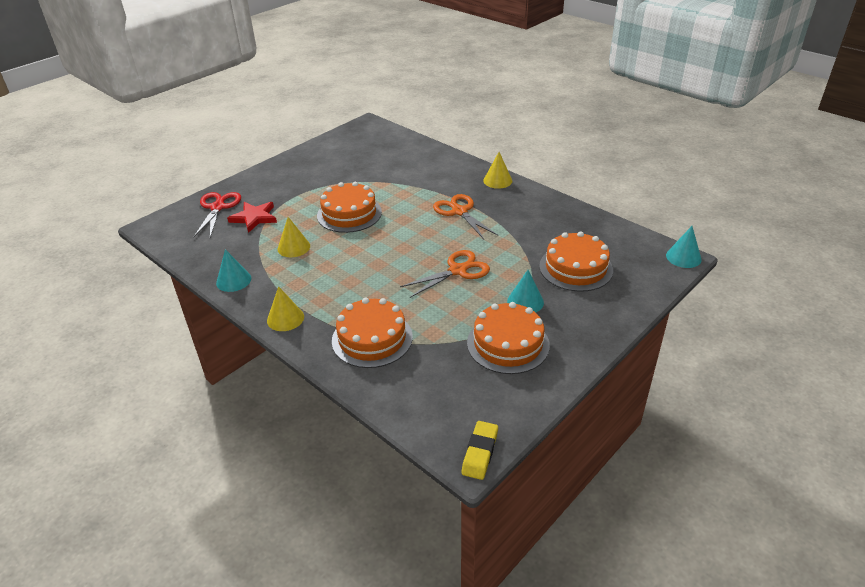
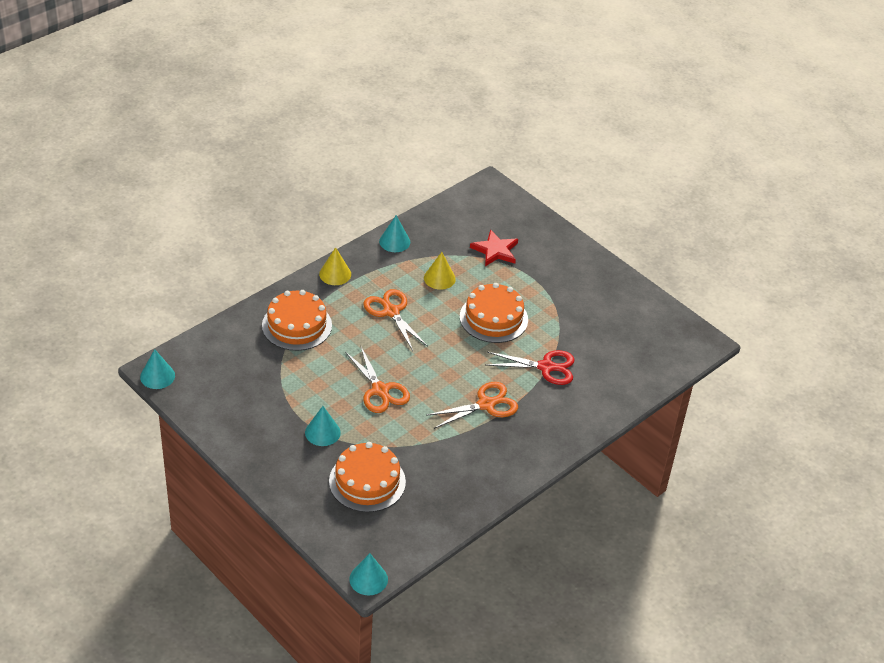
camera: 90 degrees right, 5 degrees up
(217, 207) = (518, 225): red scissors -> red scissors (546, 367)
(345, 273) = (391, 312): none -> orange scissors
(480, 452) = (157, 376): yellow eraser -> turquoise cone
(497, 180) = (549, 447): yellow cone -> none
(508, 344) = (268, 410): orange cake -> none

